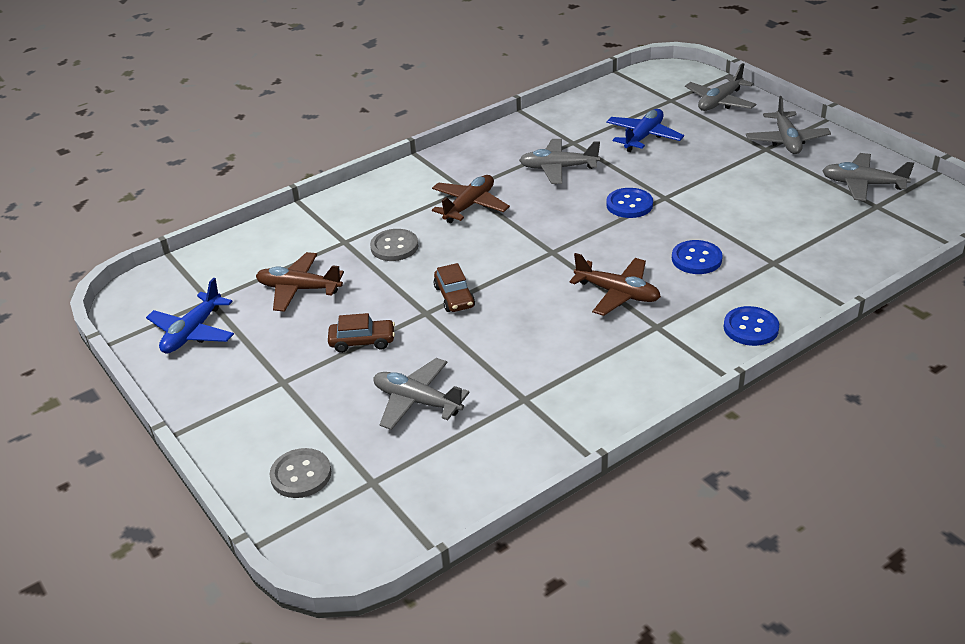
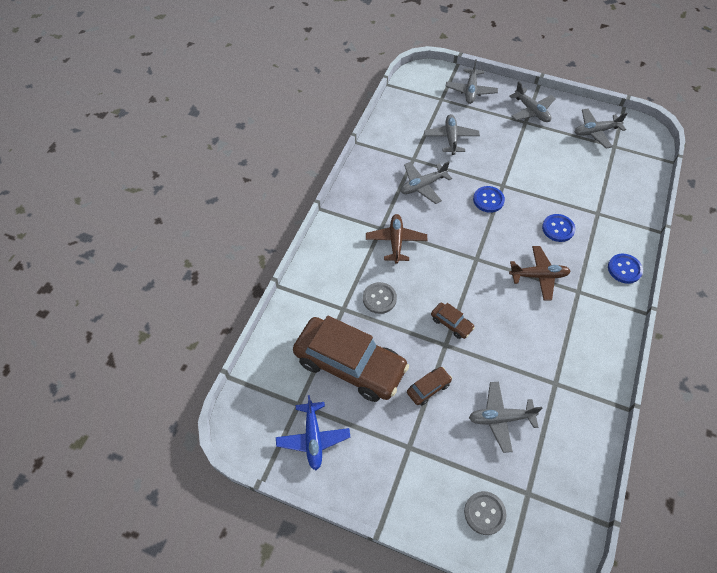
camera: 35 degrees left, 20 degrees up
(299, 289) = (350, 364): brown plane -> brown car
(643, 137) = (451, 138): blue plane -> grey plane

